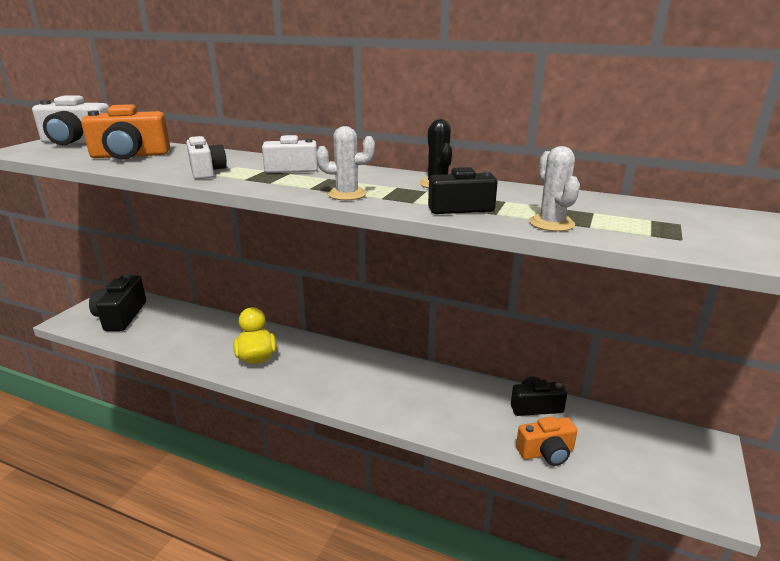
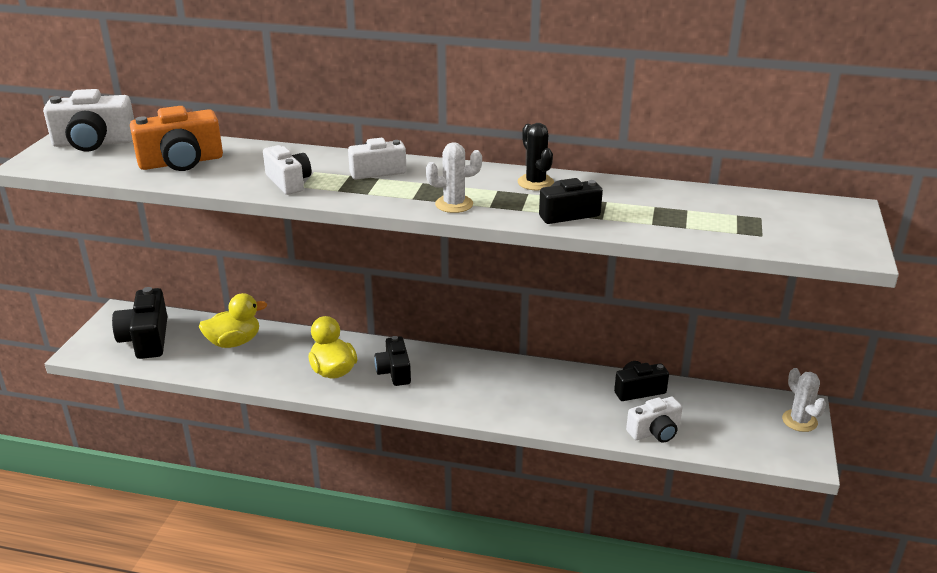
camera: 10 degrees left, 5 degrees up
(187, 325) = (234, 342): none -> yellow duck
(309, 364) = (394, 372): none -> black camera
(546, 452) = (655, 432): orange camera -> white camera
(551, 223) = (653, 226): white cactus -> white cactus (799, 421)

